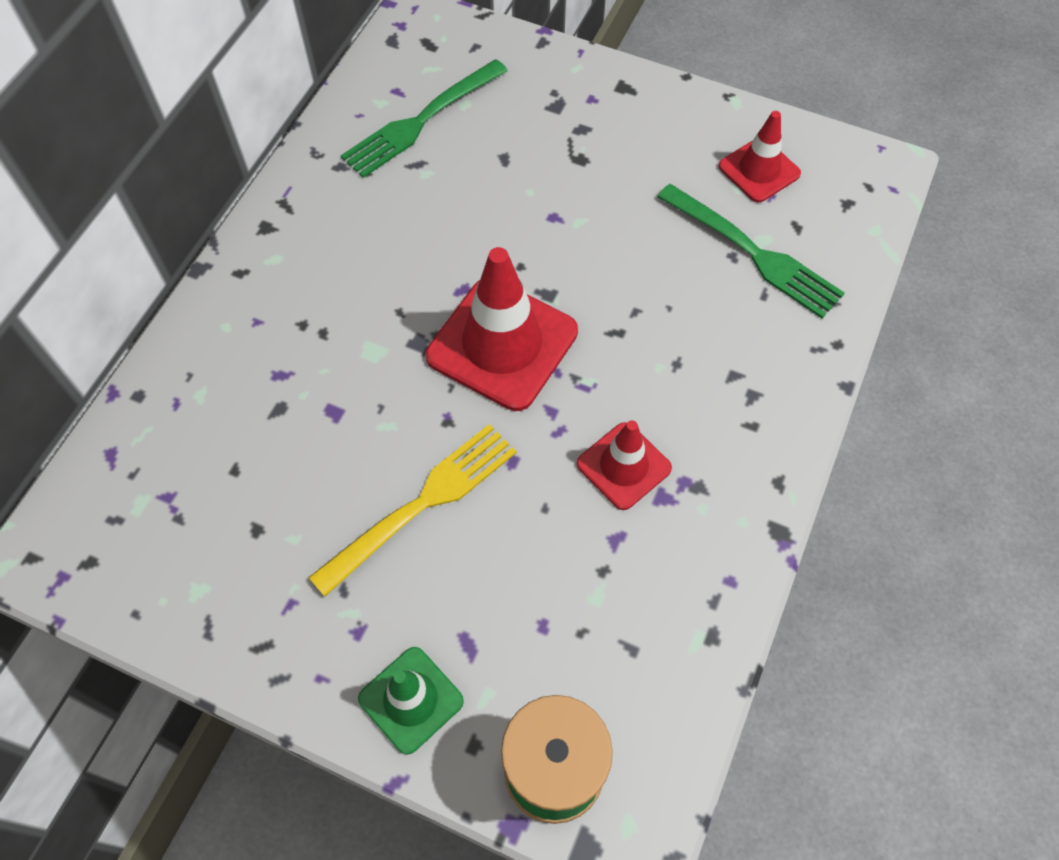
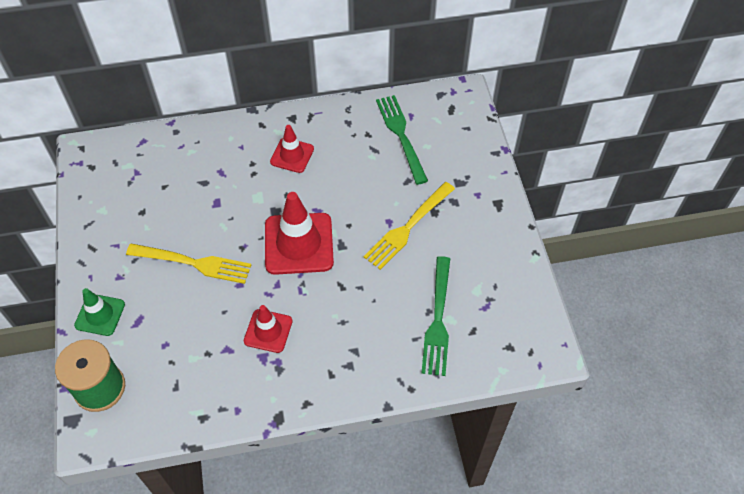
camera: 55 degrees right, 5 degrees down
(421, 121) = (401, 135): green fork -> green fork turned 60 degrees clockwise
(582, 201) = (408, 227): none -> yellow fork
(759, 170) = (495, 294): red traffic cone -> red traffic cone (292, 155)

